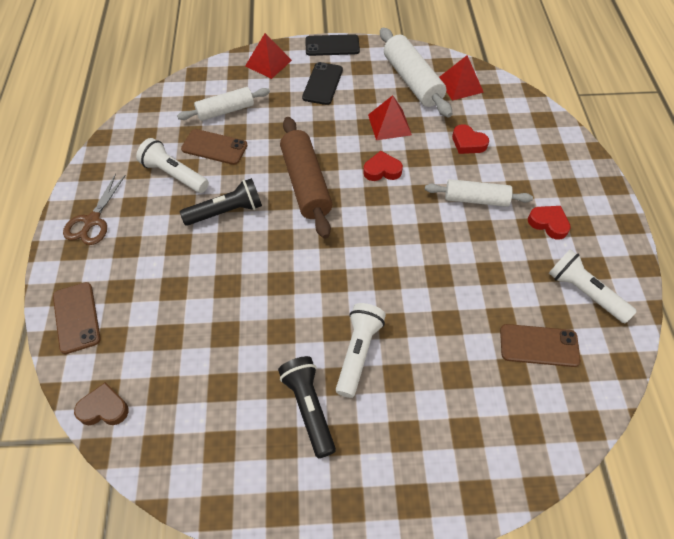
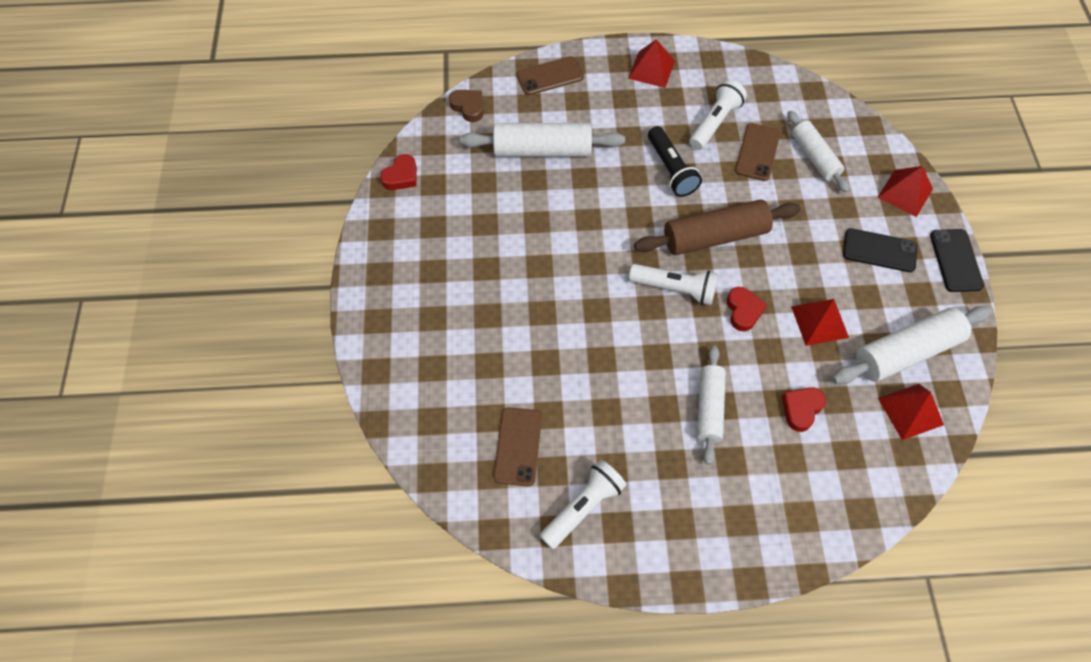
camera: 90 degrees right, 5 degrees up
(92, 221) = (651, 69): brown scissors -> red pyramid
(104, 408) = (468, 107): brown heart -> brown heart turned 45 degrees counterclockwise
(185, 325) = (542, 150): none -> white rolling pin
(309, 408) = (462, 245): black flashlight -> none
(358, 352) = (513, 283): white flashlight -> white flashlight (675, 289)
(548, 223) = (679, 485): red heart -> red heart (401, 176)

